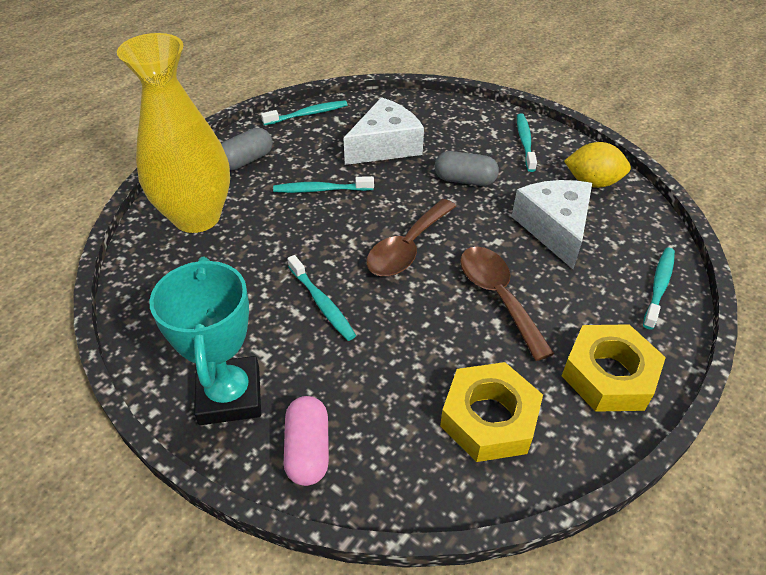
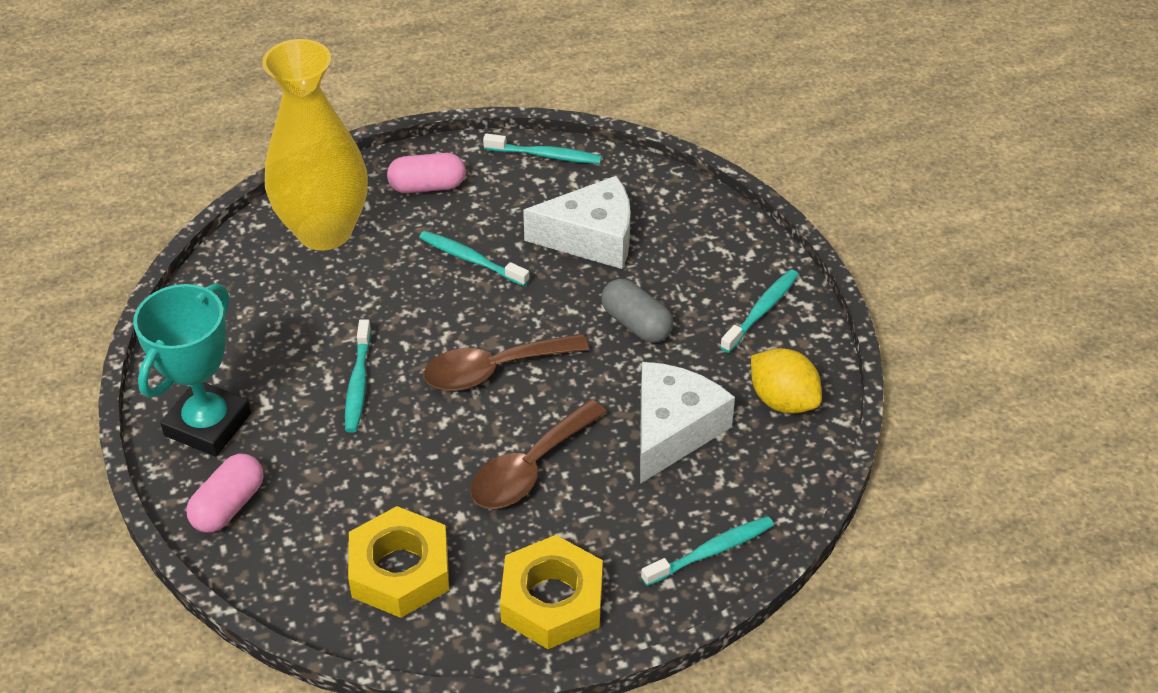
camera: 35 degrees right, 0 degrees up
(246, 160) = (427, 186): grey capsule -> pink capsule
(498, 296) = (530, 468): brown spoon -> brown spoon turned 150 degrees counterclockwise

